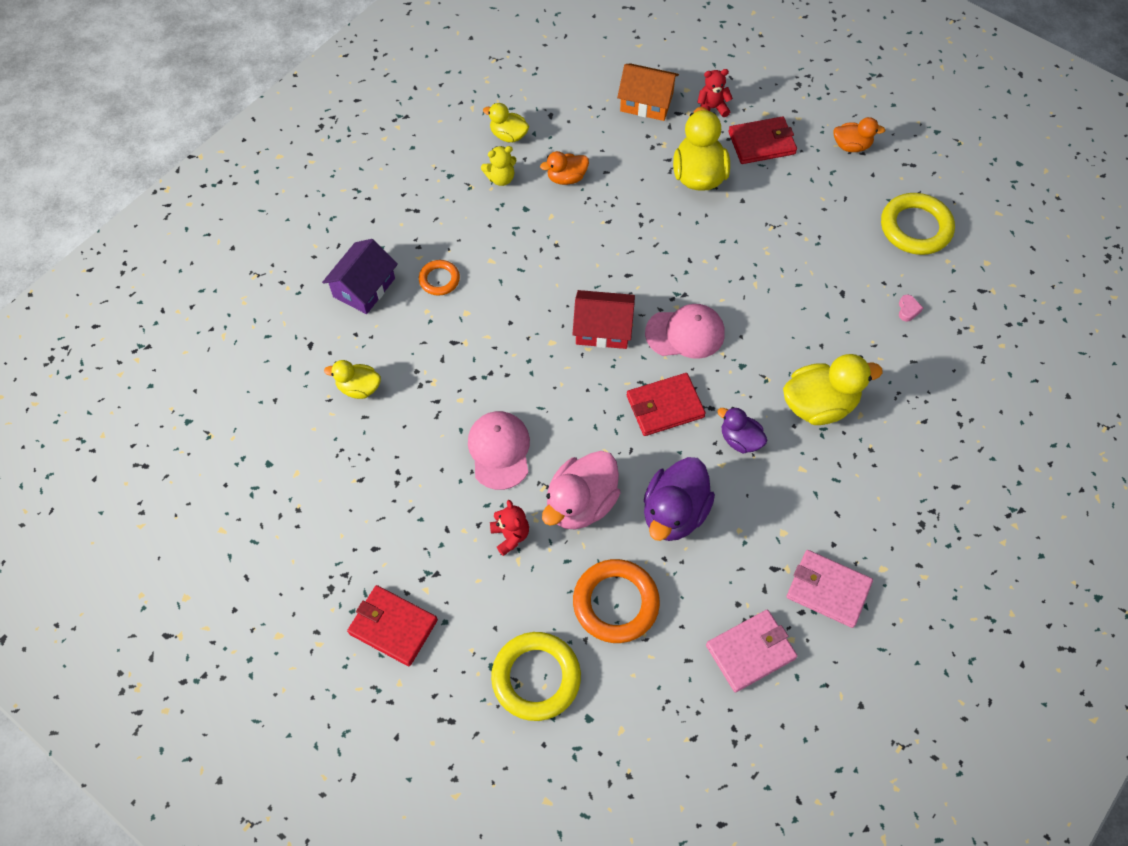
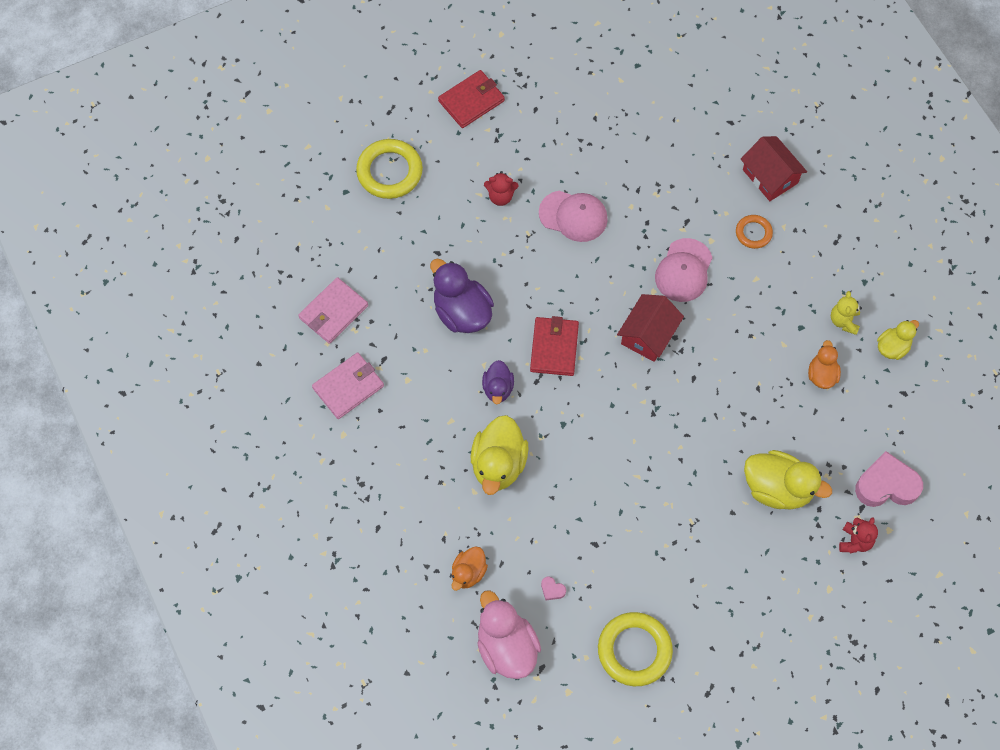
camera: 115 degrees right, 5 degrees up
(359, 388) = (675, 142): yellow duck -> none
(364, 287) = (770, 176): purple house -> red house
(581, 503) = (502, 252): pink duck -> pink duck (506, 647)
(615, 603) = (414, 242): orange ring -> none
(646, 102) = (886, 485): orange house -> pink heart
(685, 333) = (614, 395): pink cap -> pink cap (684, 270)
(740, 440) = (498, 388): purple duck -> purple duck turned 120 degrees clockwise
(750, 652) = (333, 312): pink wallet -> pink wallet turned 45 degrees clockwise
(762, 143) = (792, 565): red wallet -> none
(851, 146) = (754, 648): orange duck -> orange duck (468, 573)

